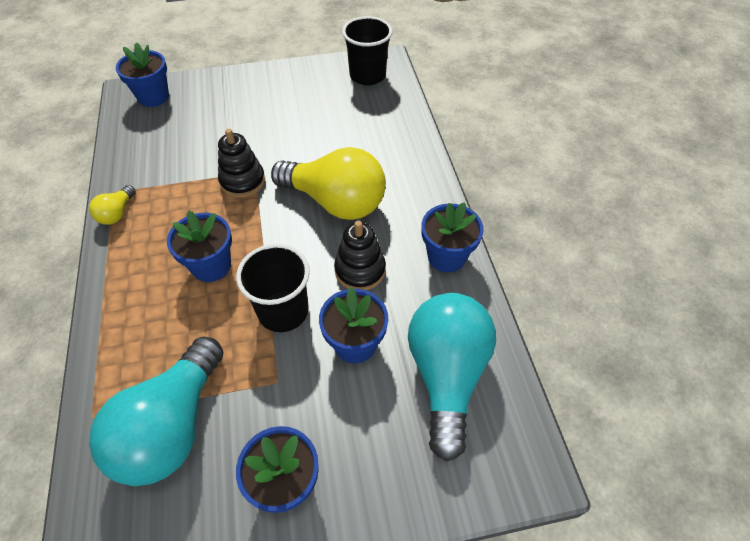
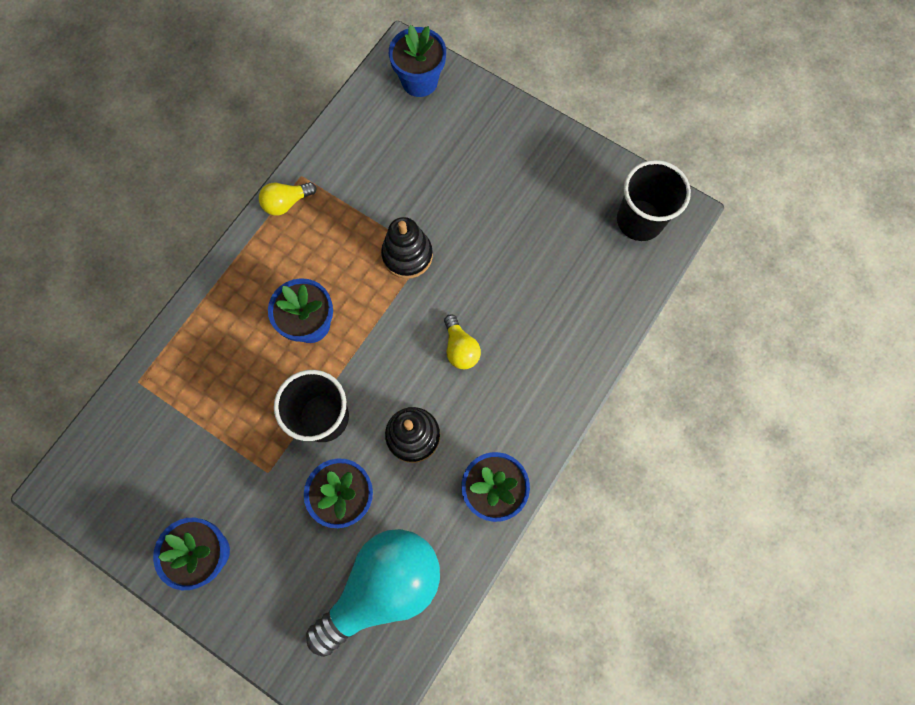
camera: 45 degrees right, 20 degrees up
(172, 426) = (177, 439): turquoise light bulb -> none
(335, 202) = (460, 348): yellow light bulb -> yellow light bulb, size x0.44

